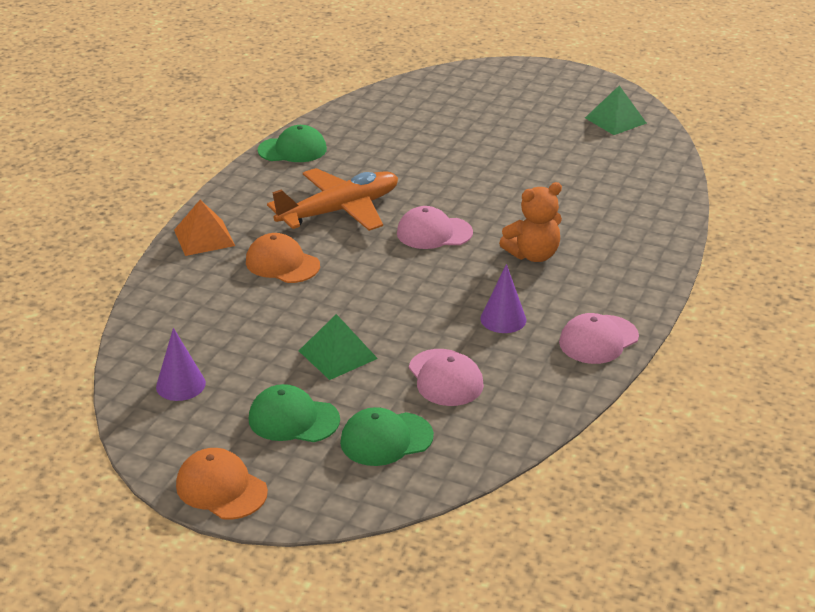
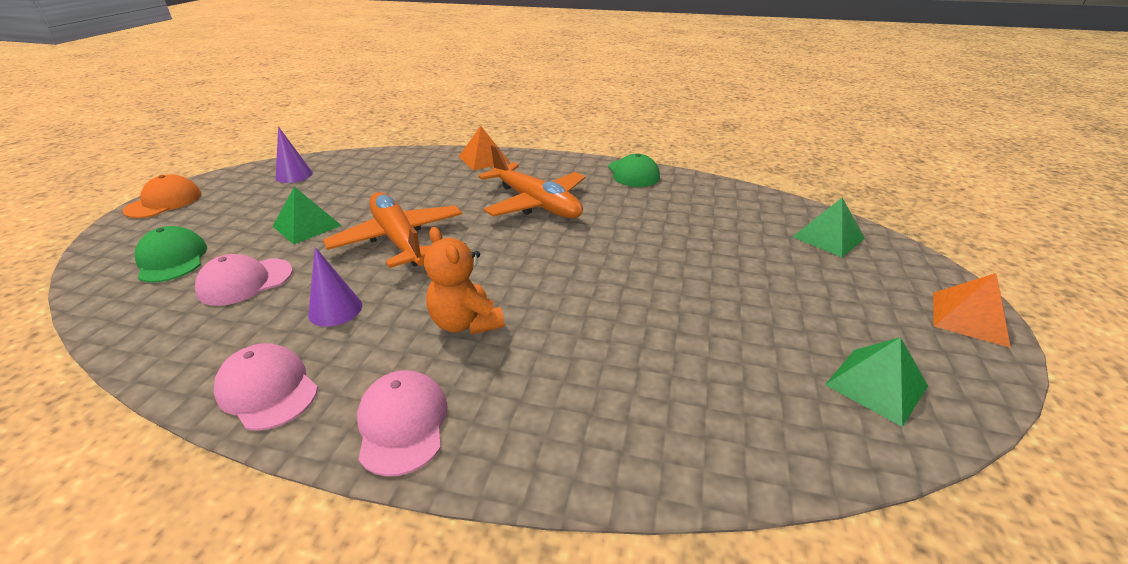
camera: 80 degrees right, 0 degrees up
(282, 263) = (447, 189): orange cap -> none
(293, 419) = (227, 217): green cap -> none
(390, 291) = (399, 240): none -> orange plane
(434, 233) = (505, 253): pink cap -> pink cap (402, 423)
(451, 89) = (828, 237): none -> green pyramid
(560, 74) = (969, 318): none -> orange pyramid

